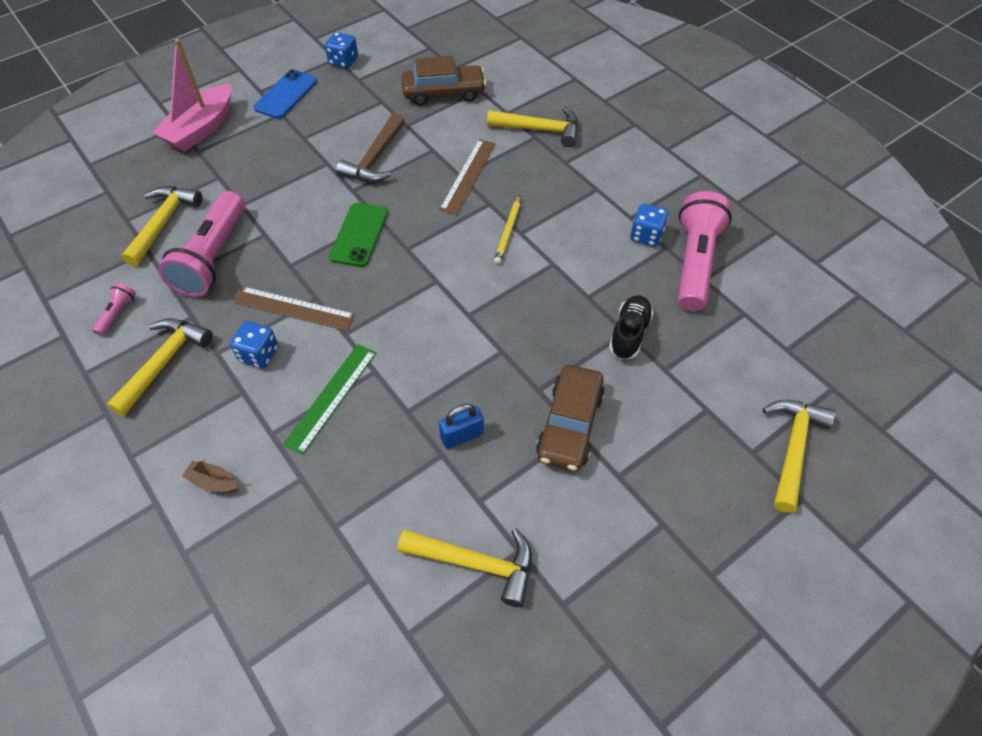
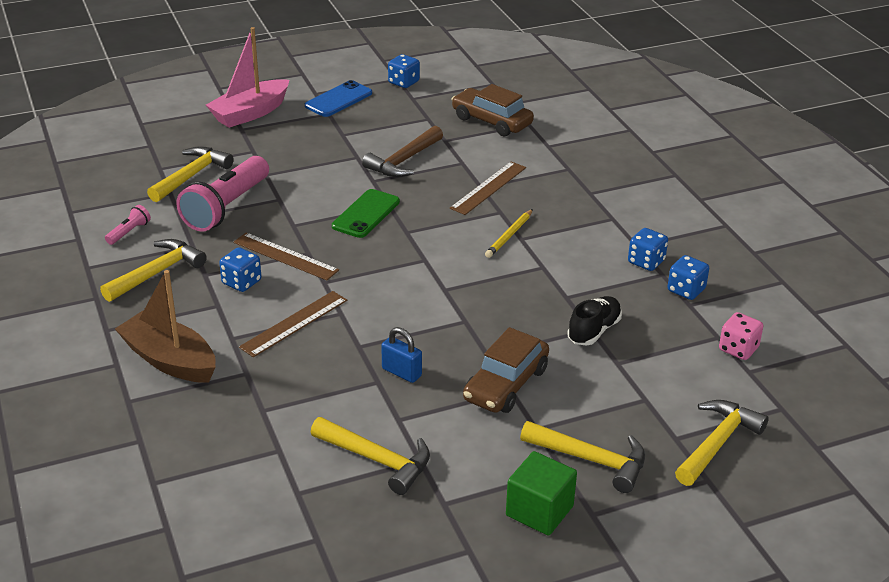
camera: 15 degrees right, 20 degrees down
(213, 482) = (170, 360): brown boat -> brown boat, size x2.28
(331, 397) = (294, 323): green ruler -> brown ruler
(444, 93) = (492, 121): brown car -> brown car turned 150 degrees counterclockwise
(462, 436) = (401, 372): blue padlock -> blue padlock turned 45 degrees clockwise
(540, 129) = (576, 164): yellow hammer -> yellow hammer (592, 460)
(660, 587) = (539, 511): none -> green cube
(694, 262) = (686, 290): pink flashlight -> blue dice
(767, 324) = (738, 349): none -> pink dice

